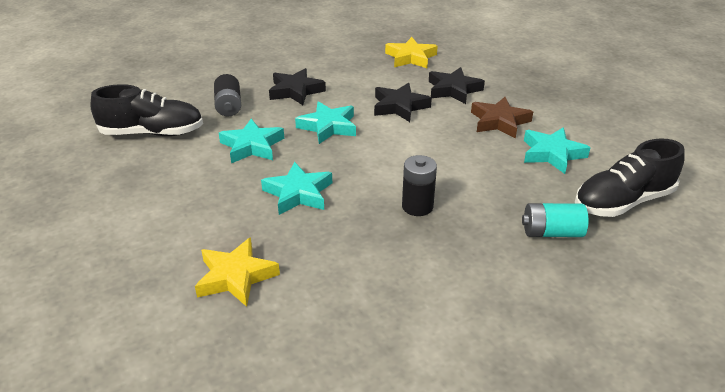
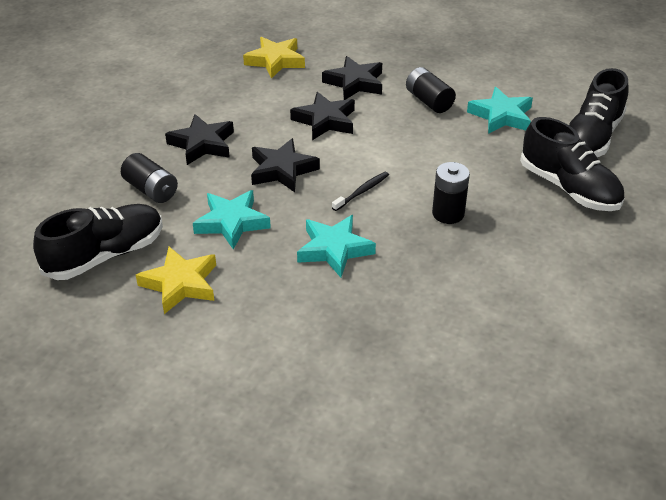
camera: 35 degrees left, 5 degrees up
(236, 276) = (372, 350): yellow star -> yellow star (180, 284)
(328, 127) = (282, 170): turquoise star -> black star
(368, 163) = (362, 191): none -> black toothbrush
(499, 121) = (429, 101): brown star -> black battery
(551, 232) = (569, 188): turquoise battery -> black shoe

